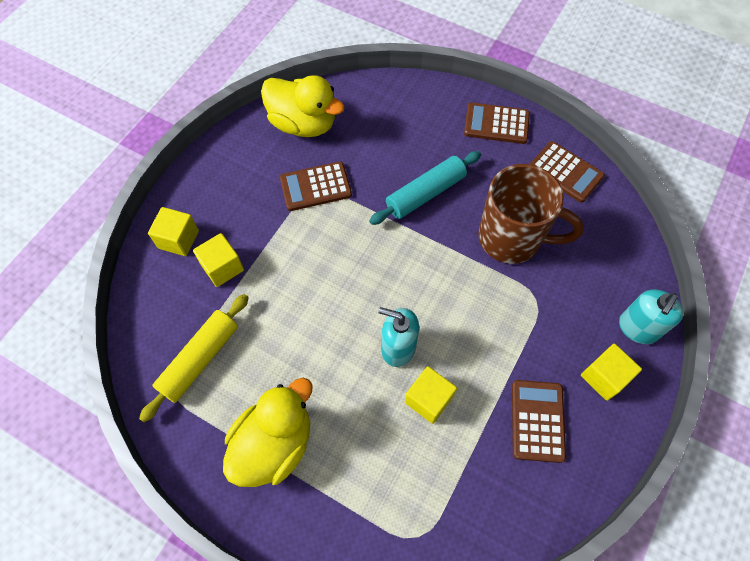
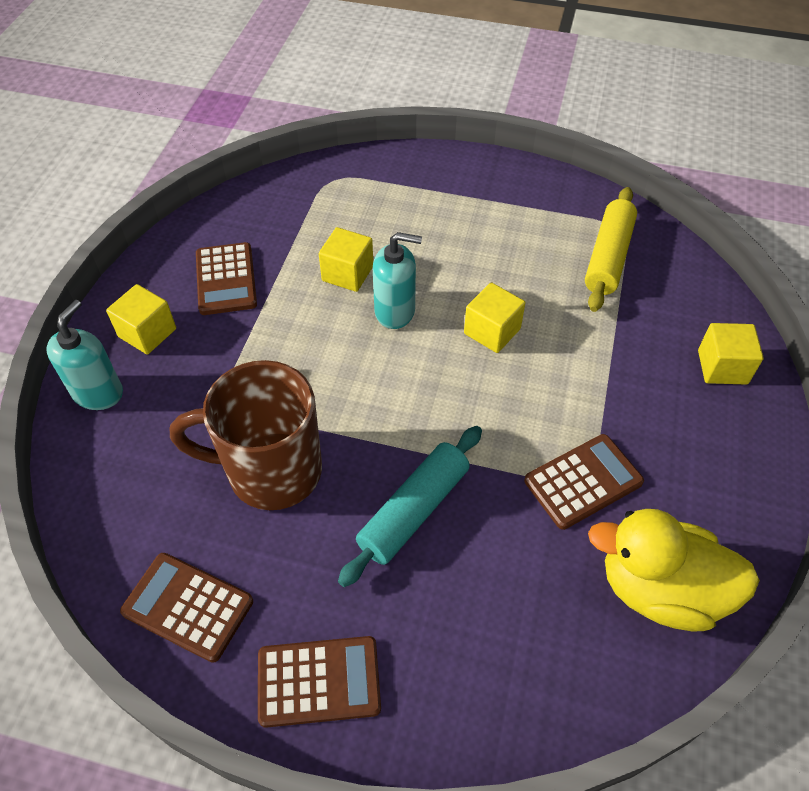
camera: 165 degrees right, 10 degrees down
(222, 267) = (645, 348): yellow cube -> yellow cube (492, 331)
(274, 444) = (492, 211): yellow duck -> none

